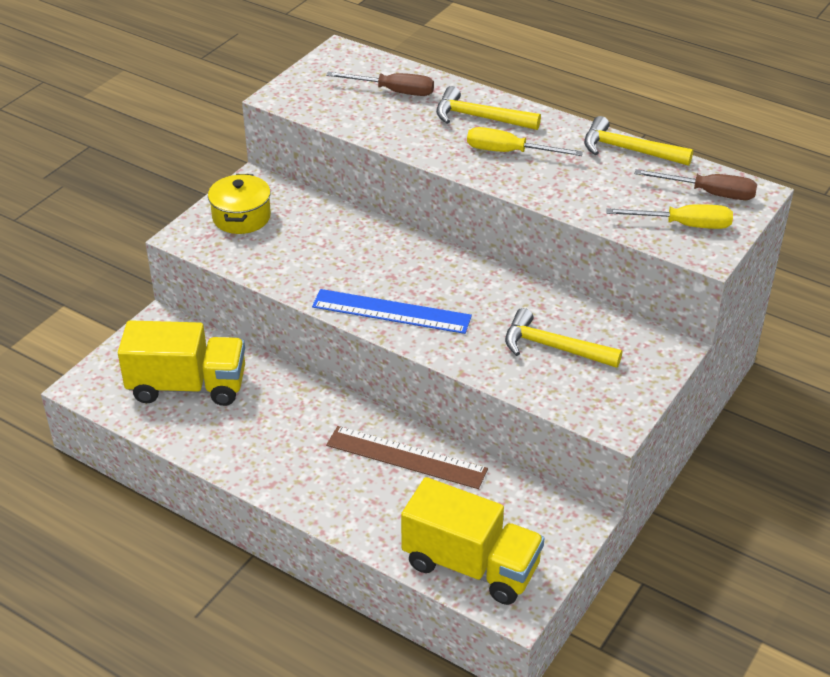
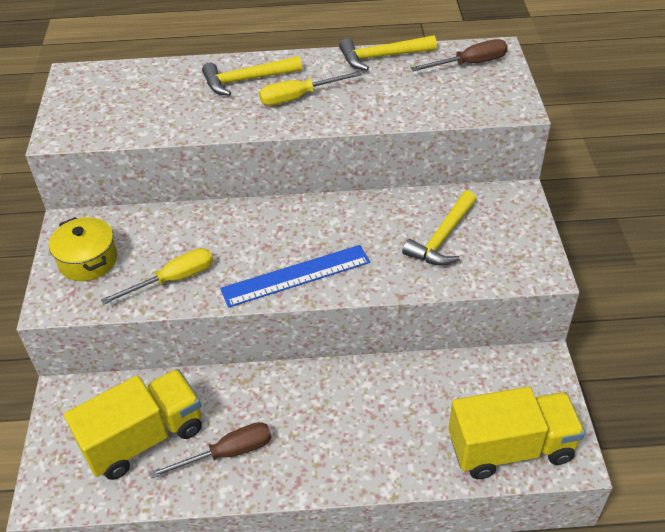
camera: 35 degrees left, 5 degrees up
(393, 91) = (154, 89): brown screwdriver -> brown screwdriver (227, 453)
(406, 457) = (379, 389): brown ruler -> none
(553, 347) = (442, 238): yellow hammer -> yellow hammer turned 45 degrees counterclockwise
(683, 225) = (480, 95): yellow screwdriver -> yellow screwdriver (173, 279)

